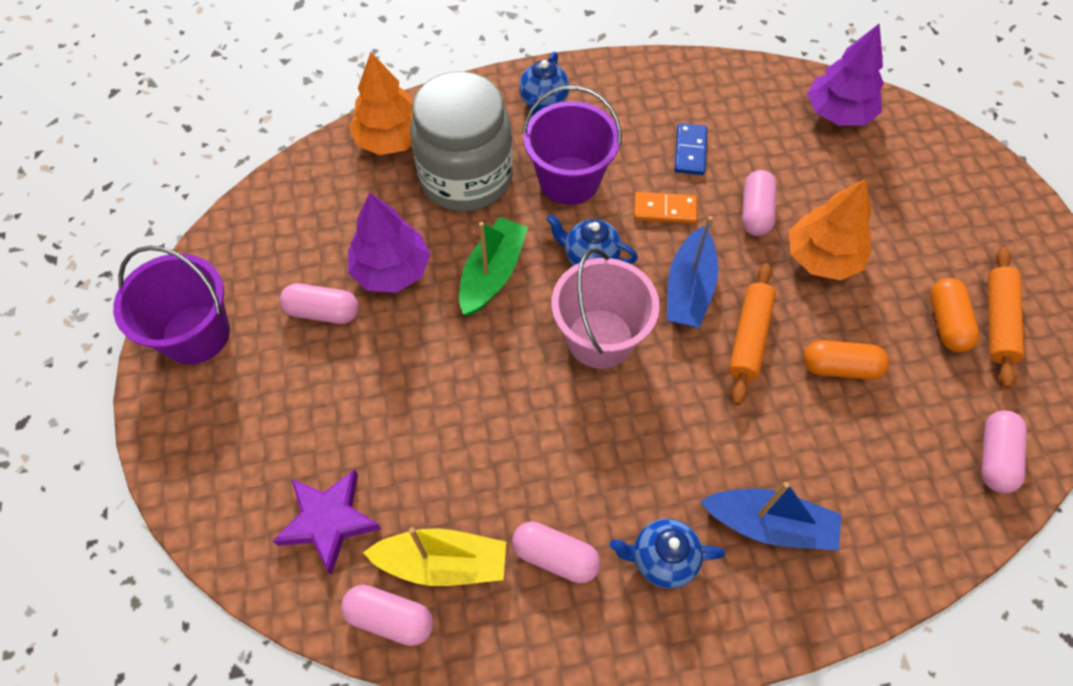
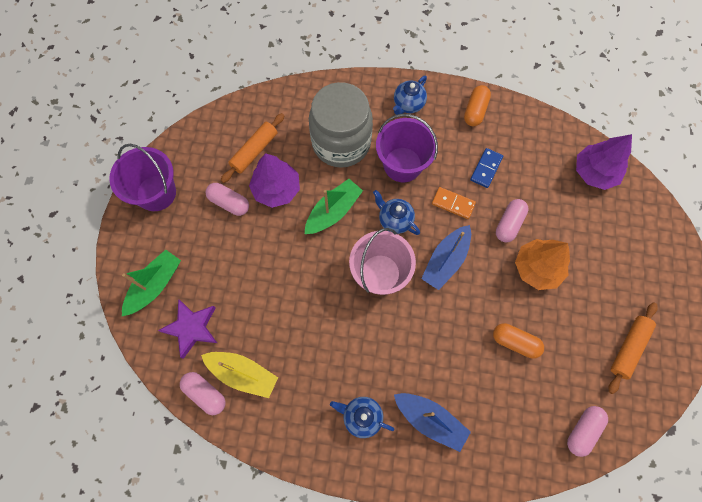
camera: 20 degrees right, 10 degrees up
(242, 475) = (155, 285): none -> green boat
(390, 139) = (306, 102): orange tree -> none
(555, 556) = (304, 393): pink capsule -> none
(749, 338) = (468, 304): orange rolling pin -> orange rolling pin (254, 151)
(946, 323) = (595, 337): orange capsule -> orange capsule (475, 111)

